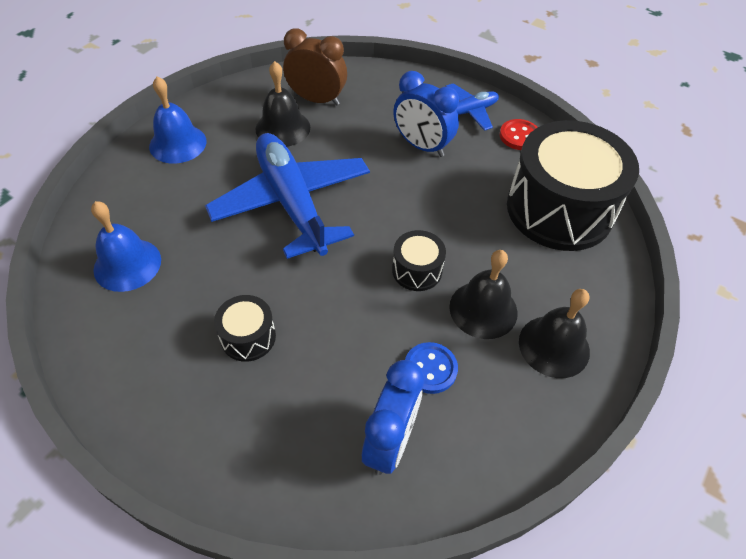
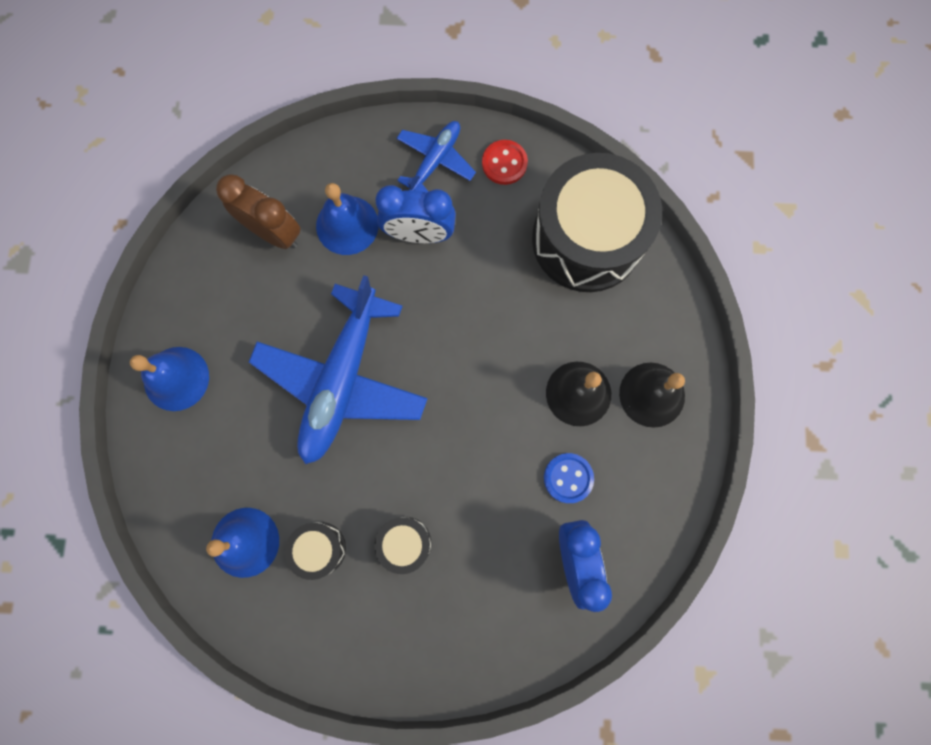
camera: 30 degrees left, 25 degrees up
(283, 128) = (266, 293): black bell -> none
(292, 202) = (342, 381): blue plane -> blue plane turned 105 degrees counterclockwise
(317, 99) = (273, 232): brown clock -> brown clock turned 45 degrees clockwise
(372, 118) = (347, 225): none -> blue bell
(417, 270) = (501, 387): black drum -> black drum (319, 548)

